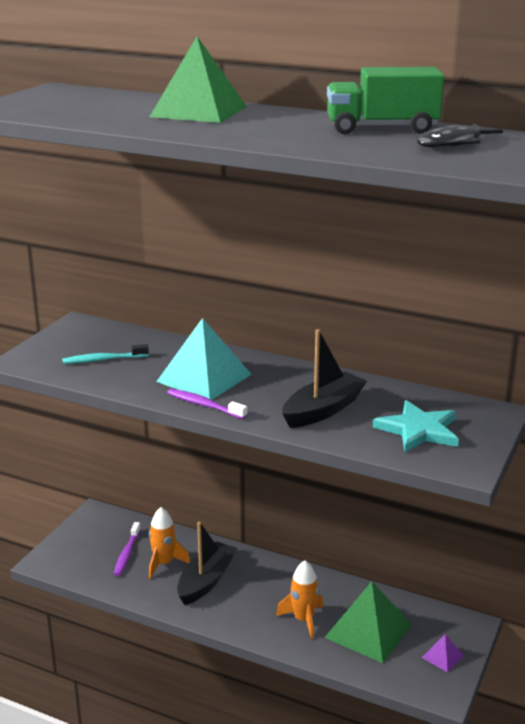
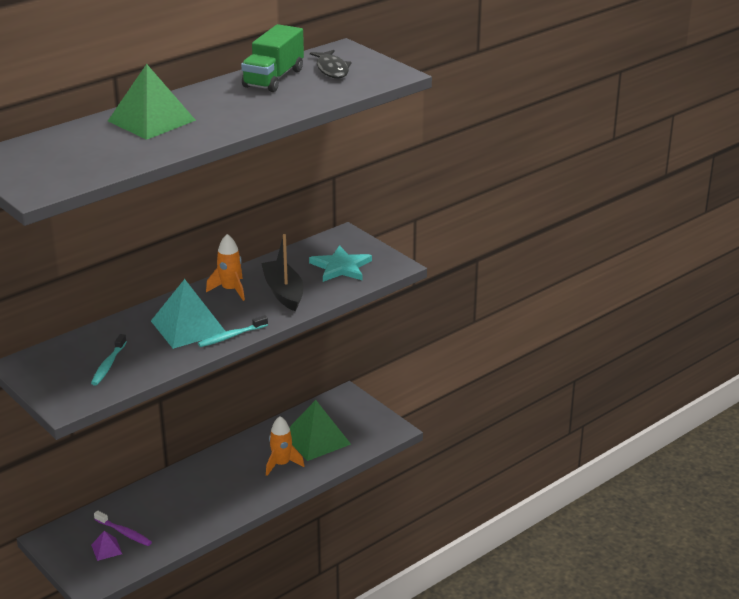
camera: 65 degrees left, 5 degrees up
(164, 563) = (156, 515): orange rocket -> orange rocket (230, 290)
(204, 405) = (231, 336): purple toothbrush -> turquoise toothbrush
(206, 581) = (198, 498): black boat -> none
(442, 656) = (364, 417): purple pyramid -> purple pyramid (106, 549)

